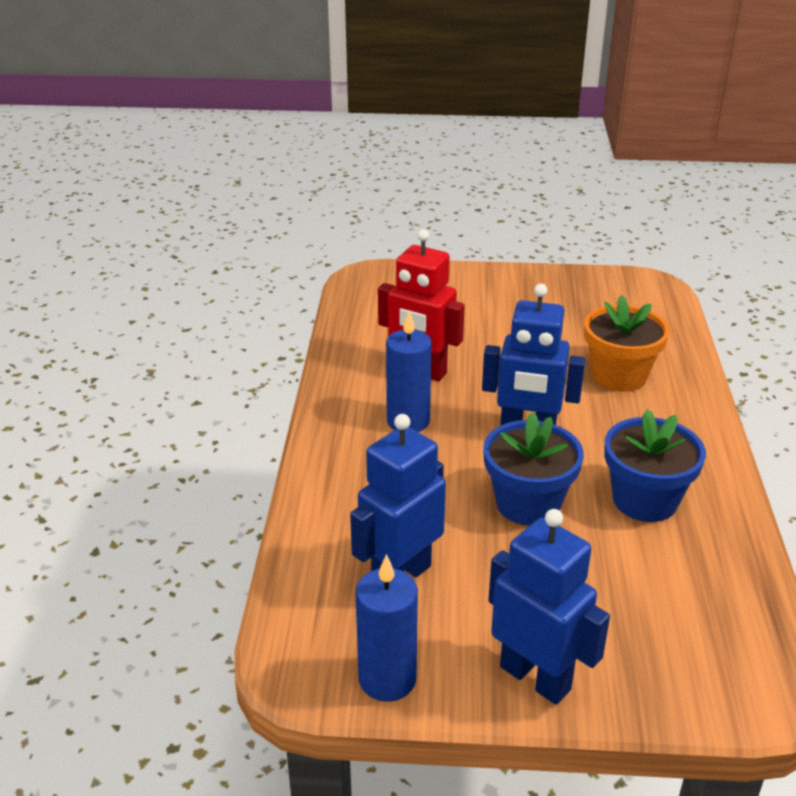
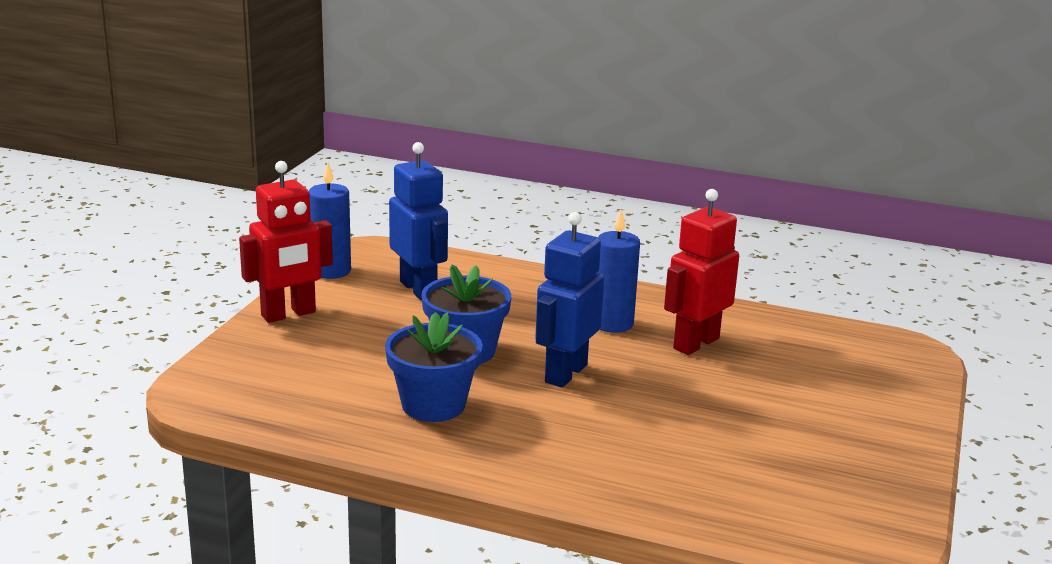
camera: 105 degrees right, 10 degrees down
(535, 677) = (288, 314): blue robot -> red robot
(619, 376) = (647, 451): orange flower pot -> none

